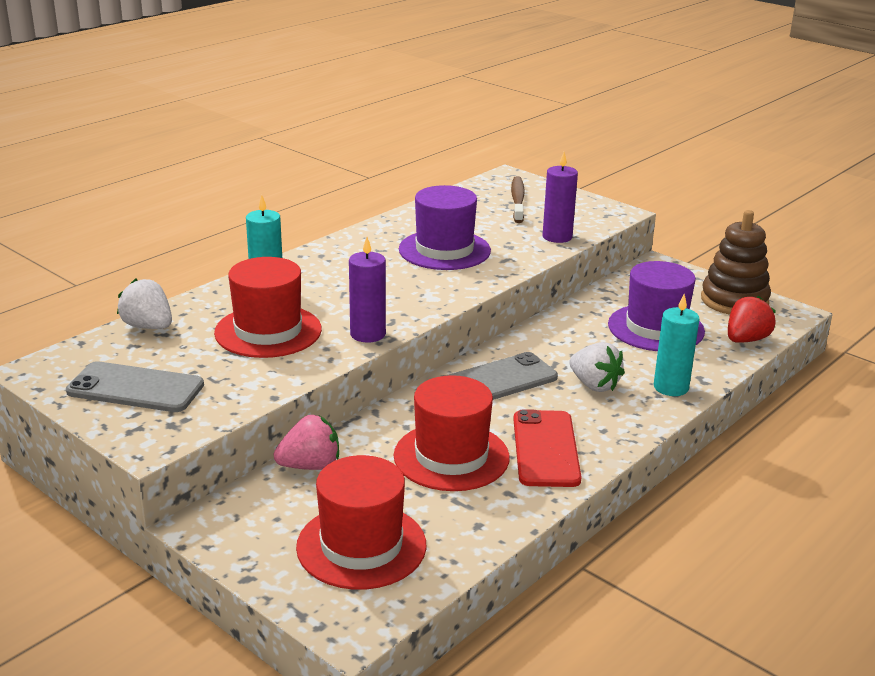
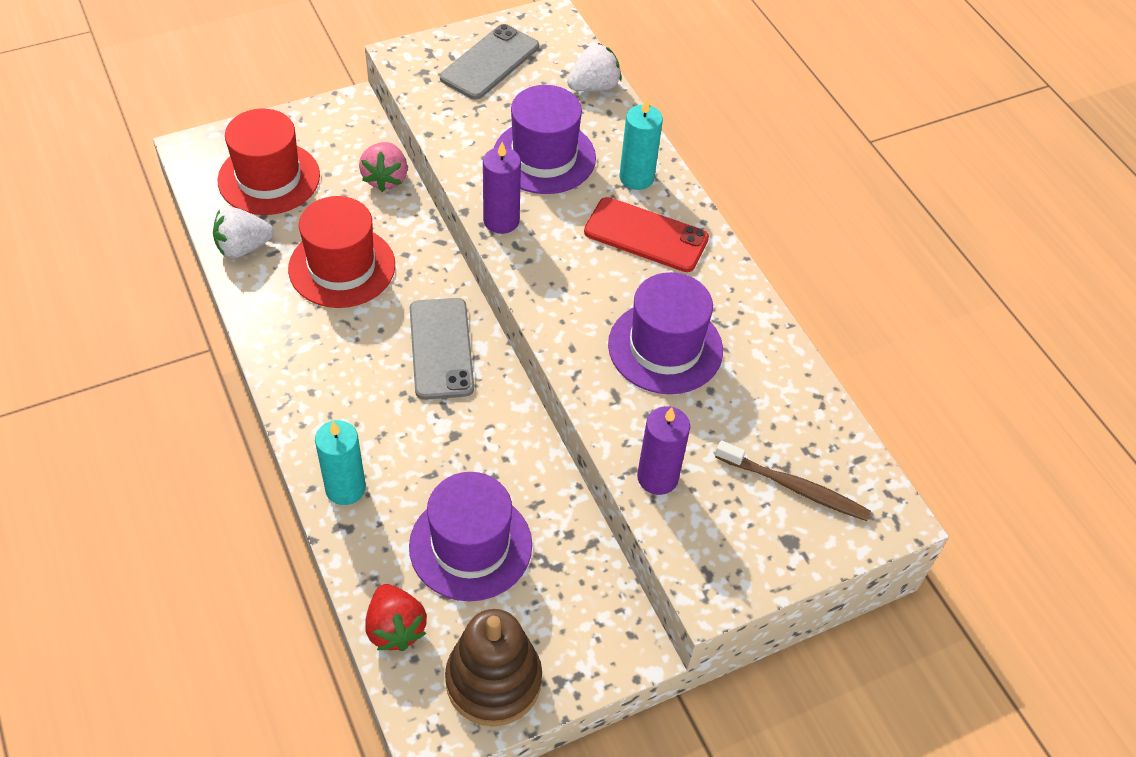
camera: 110 degrees right, 25 degrees up
(268, 331) = (544, 157): red hat -> purple hat
(545, 449) = (311, 334): red phone -> red phone (646, 235)
(594, 385) = (388, 423): white strawberry -> white strawberry (243, 247)

